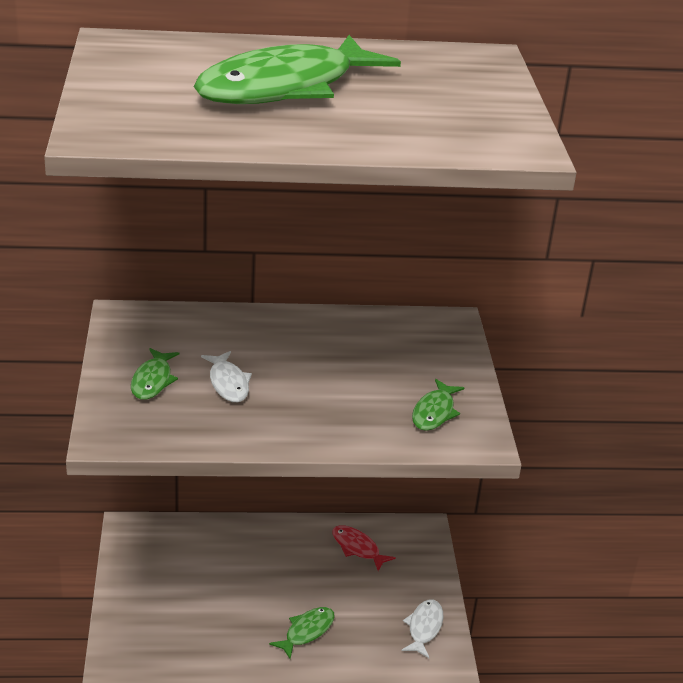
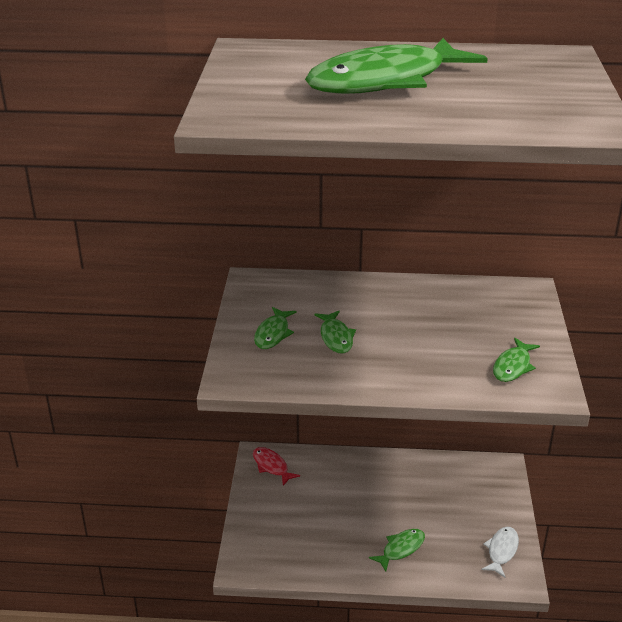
camera: 10 degrees right, 0 degrees up
(228, 383) = (336, 337): white fish -> green fish
(357, 548) = (446, 480): red fish -> red fish (271, 466)

